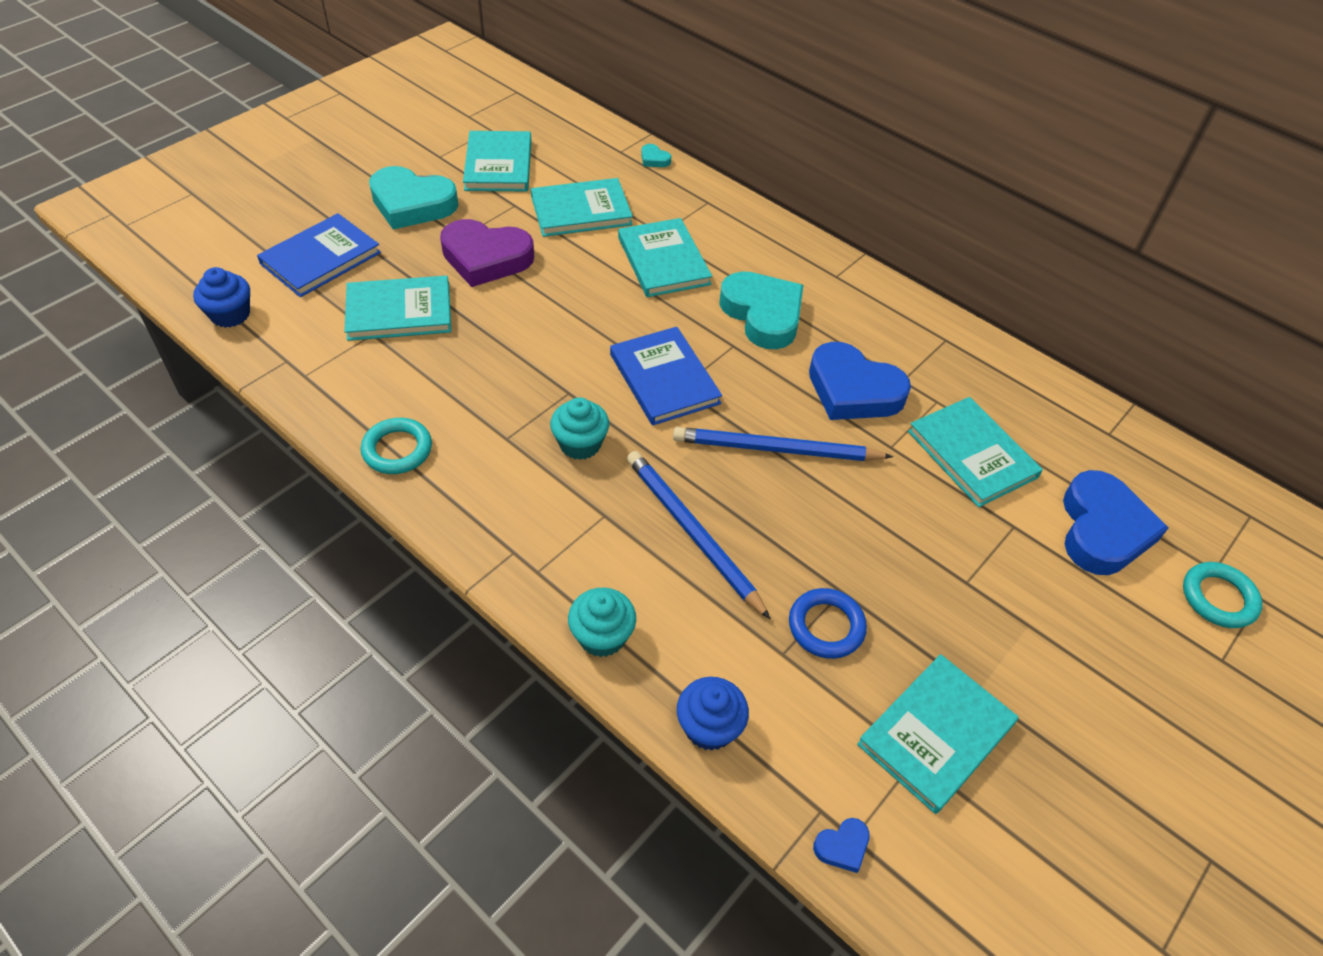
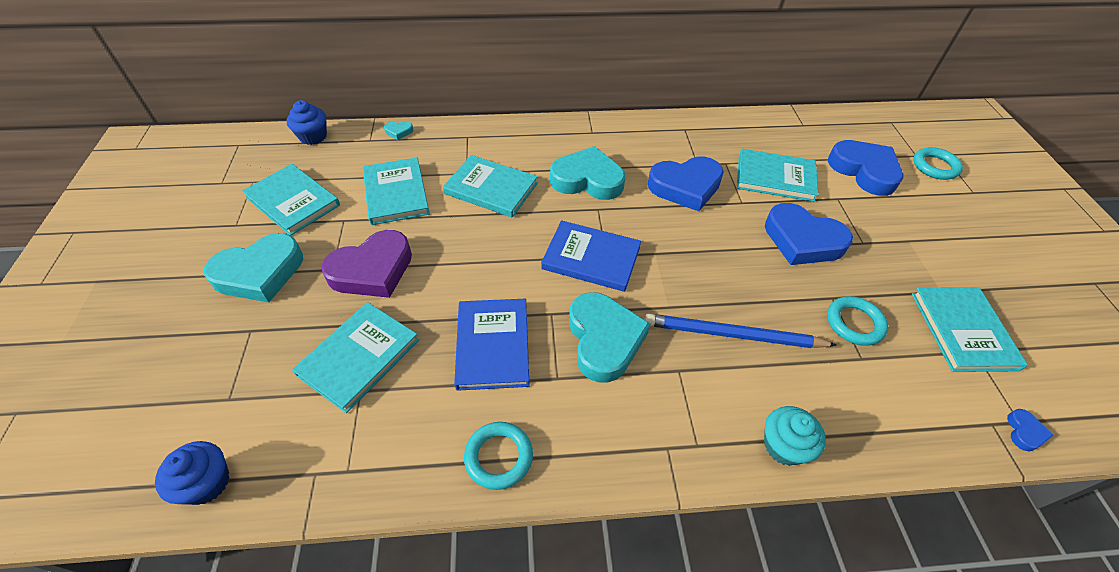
camera: 45 degrees left, 0 degrees up
(320, 258) = (233, 369): blue book -> blue book (492, 345)
(580, 444) = (604, 340): turquoise cupcake -> turquoise heart
(581, 211) = (396, 193): turquoise book -> turquoise book turned 45 degrees counterclockwise
(709, 727) = (898, 437): blue cupcake -> blue cupcake (313, 136)
(776, 449) = (700, 249): blue pencil -> none
(826, 626) = (854, 323): blue ring -> turquoise ring
(898, 526) = (802, 240): none -> blue heart

